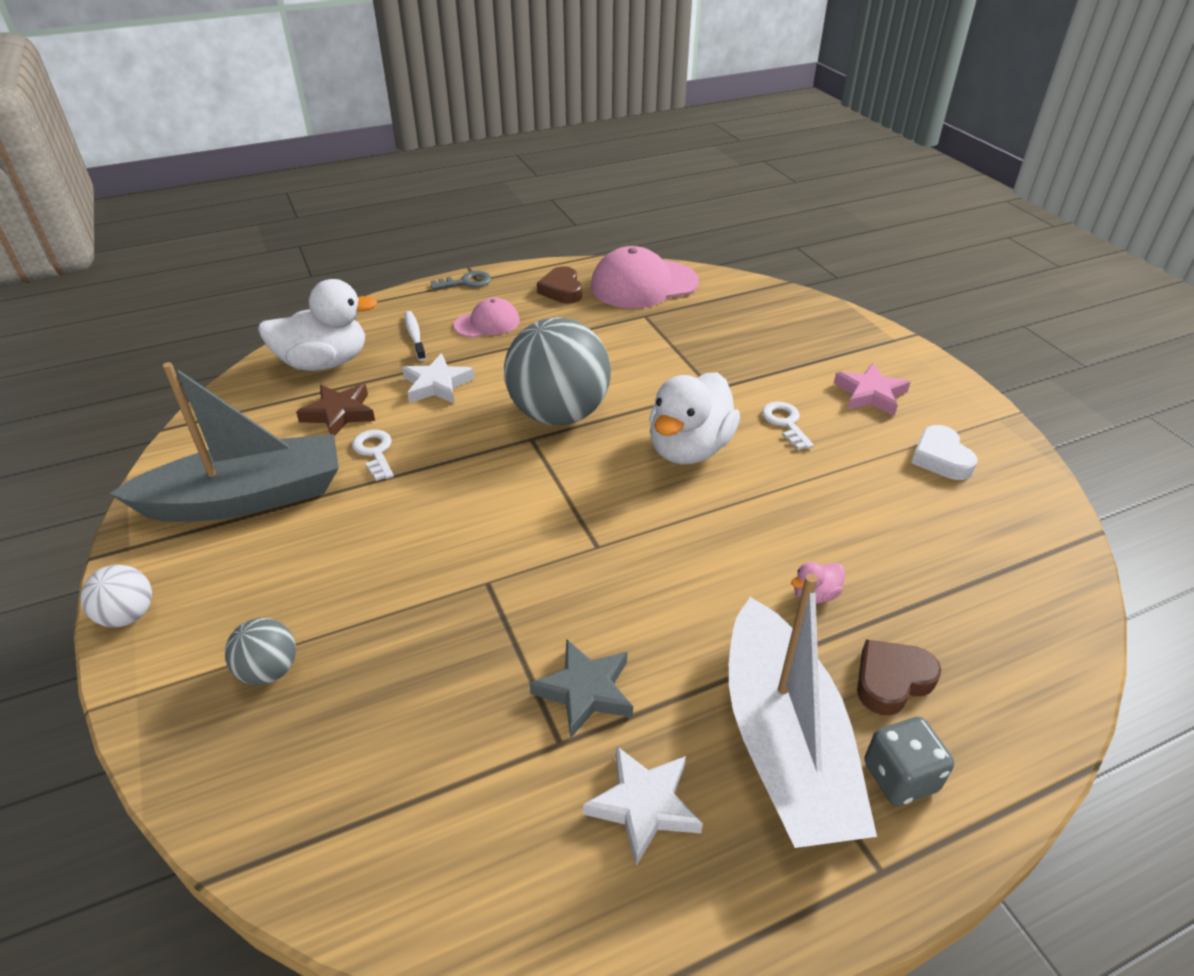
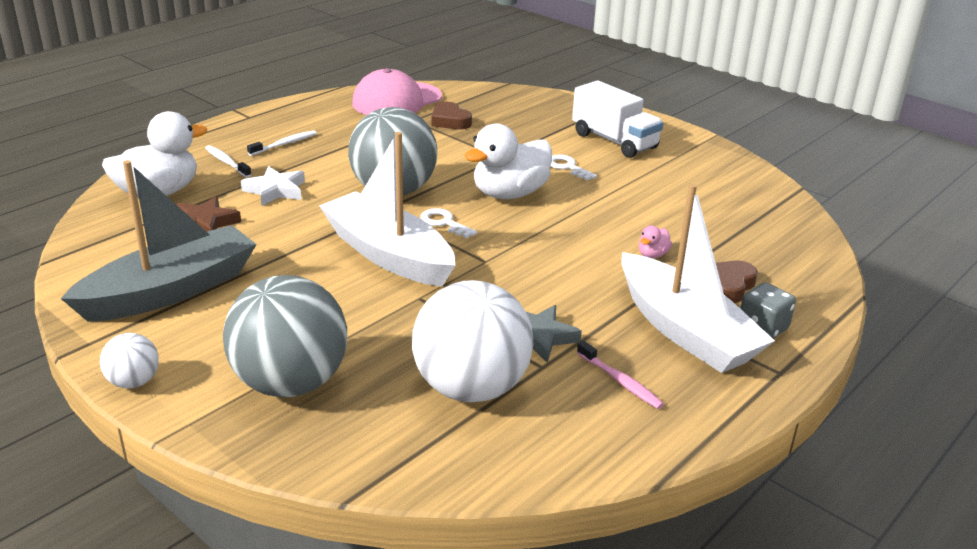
camera: 25 degrees left, 10 degrees down
(269, 670) = (290, 383): grey ball -> grey ball, size x2.17
(375, 452) = (259, 241): white key -> white key (444, 223)
(454, 749) = (471, 388): none -> white ball
(466, 282) = (241, 120): grey key -> none
(487, 323) = (284, 144): pink cap -> white toothbrush
(494, 506) = (388, 254): none -> white boat
(562, 290) = (331, 113): brown heart -> brown heart (450, 121)
(643, 805) = (620, 381): white star -> pink toothbrush
(689, 449) = (509, 194): white duck -> white duck turned 45 degrees clockwise
(870, 394) = (614, 141): pink star -> white truck
(940, 458) = (683, 168): white heart -> none

